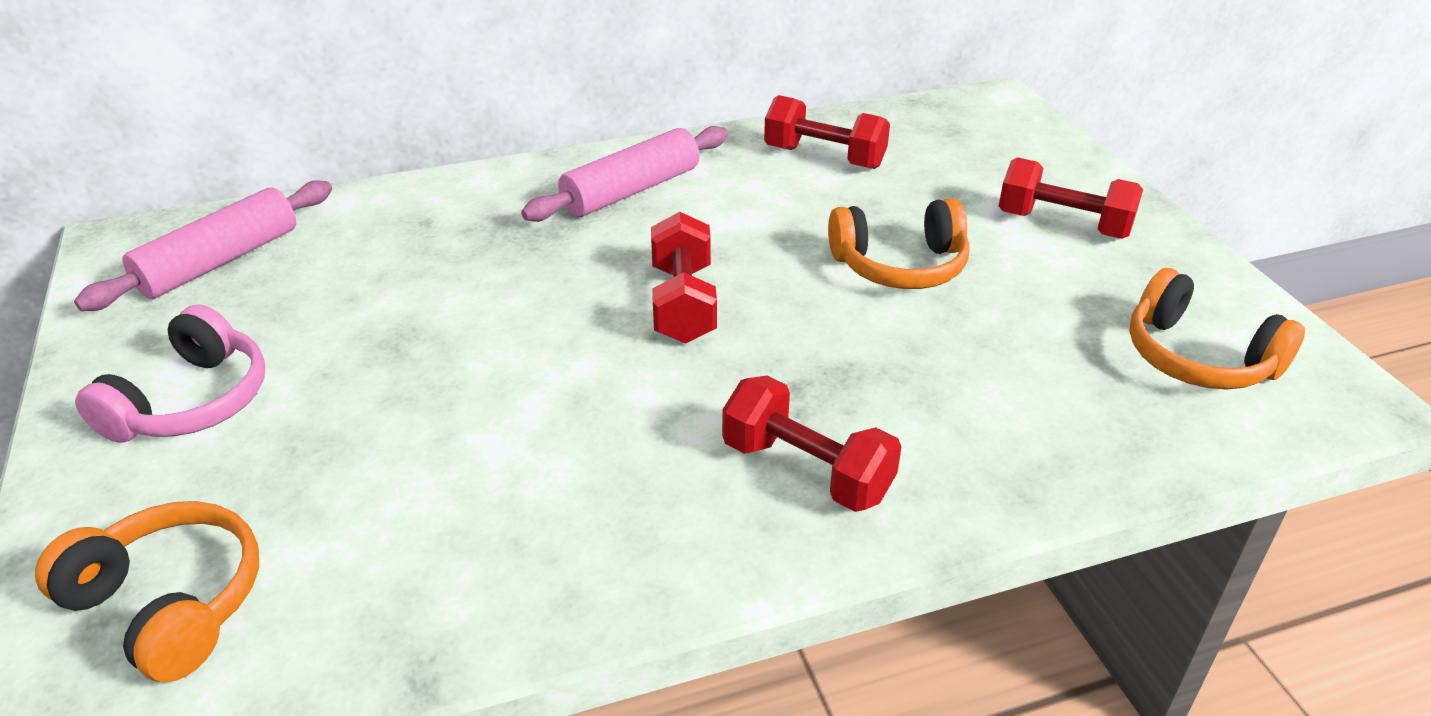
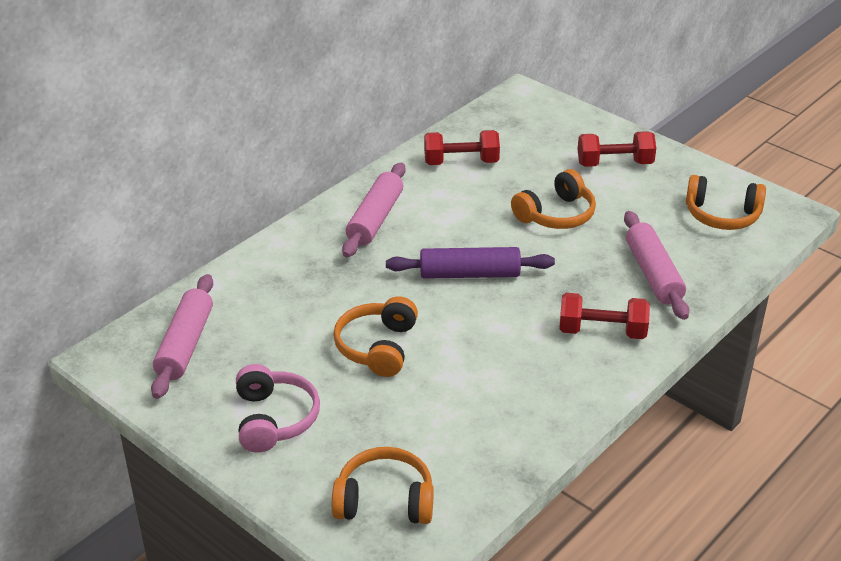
camera: 30 degrees left, 0 degrees up
(441, 357) = (377, 347): none -> orange headphones
(683, 304) = (469, 274): red dumbbell -> purple rolling pin
(985, 409) = (653, 274): none -> pink rolling pin

